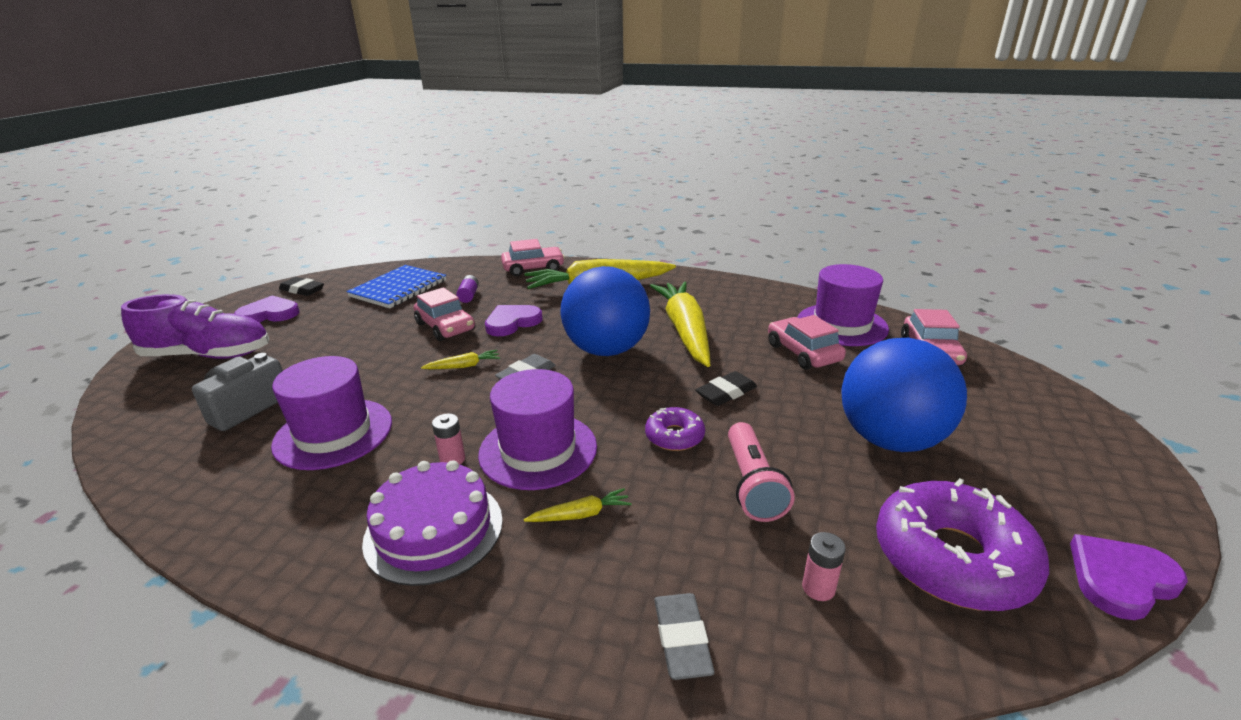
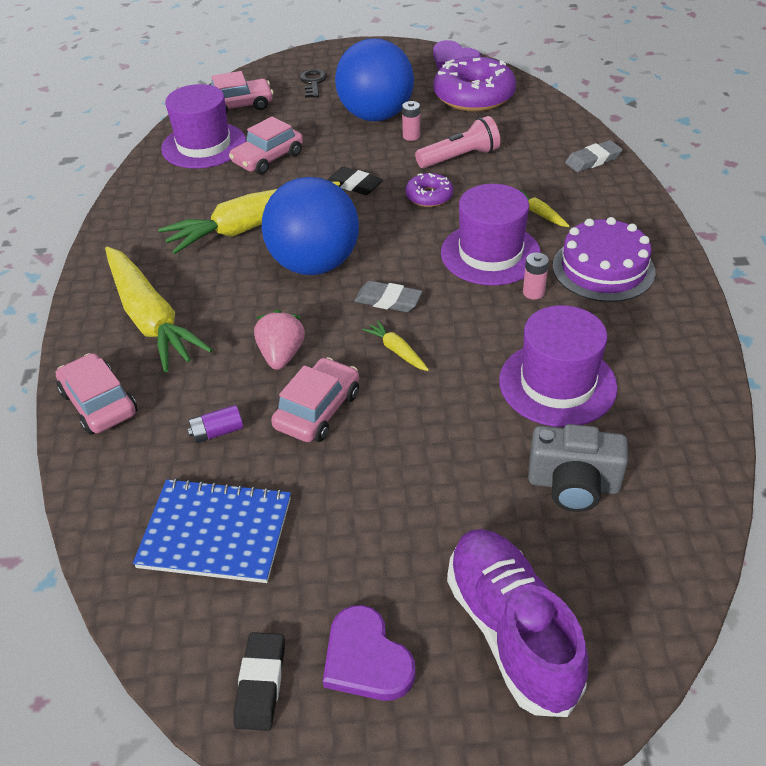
camera: 110 degrees left, 15 degrees up
(512, 322) = (281, 355): purple heart -> pink strawberry
(818, 588) = (526, 128): pink battery -> pink battery (411, 136)
(997, 408) = (313, 82): none -> black key

